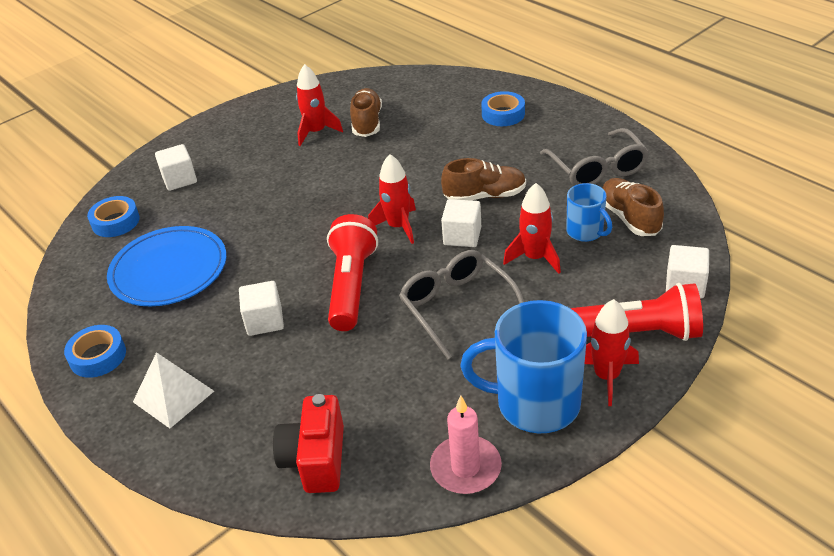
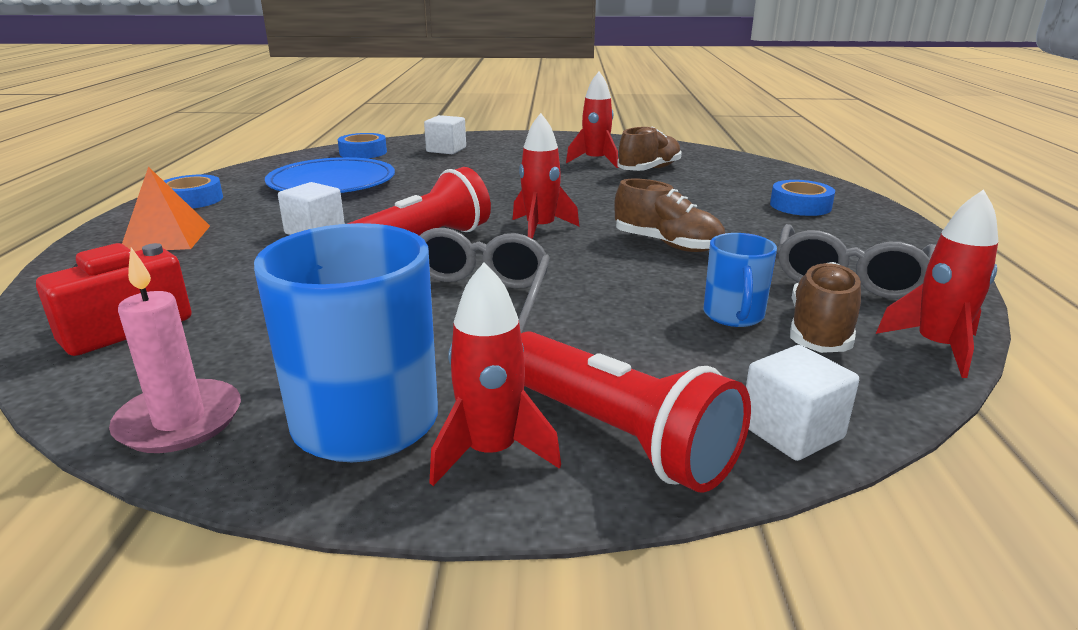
camera: 40 degrees right, 15 degrees down
(173, 396) = (166, 238): white pyramid -> orange pyramid
(462, 236) = (585, 259): white cube -> none
(535, 258) = (628, 306): red rocket -> red rocket (936, 347)

